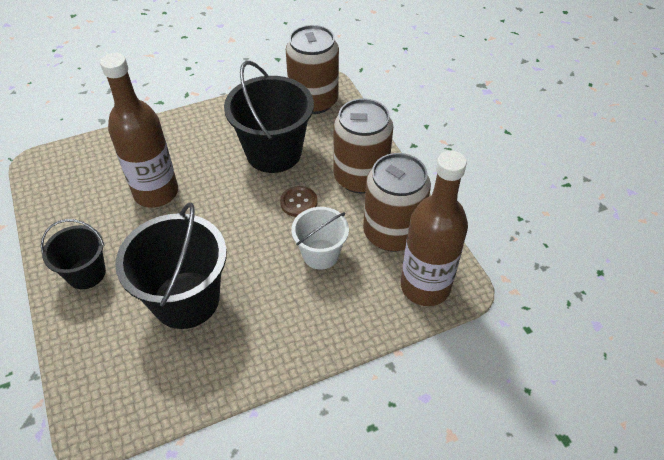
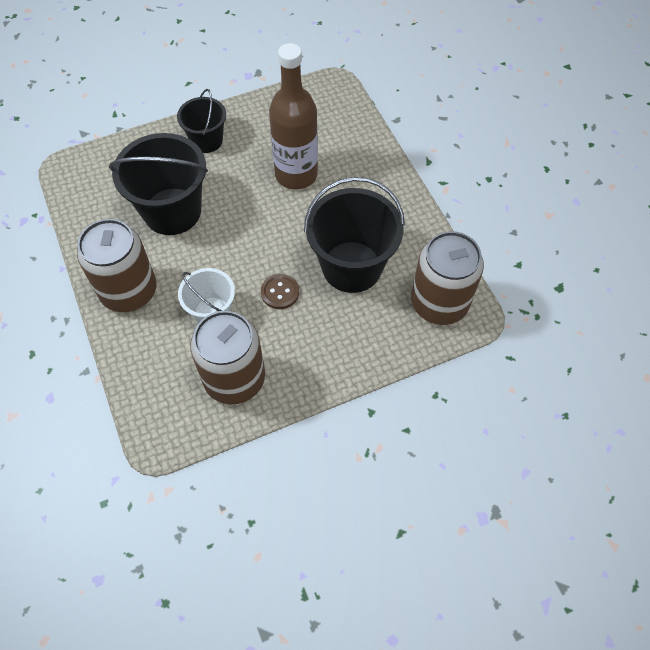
camera: 90 degrees right, 10 degrees up
(360, 177) = (315, 351): brown can -> brown can (129, 291)
(425, 286) = (163, 406): brown bottle -> none

